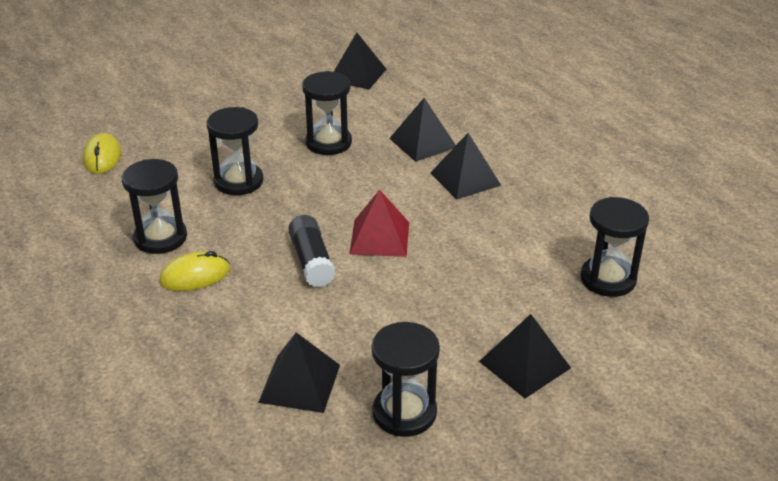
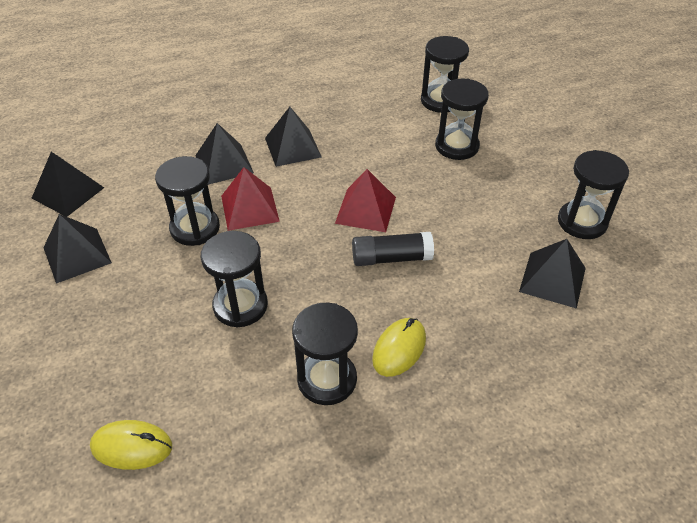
camera: 80 degrees left, 10 degrees up
(195, 276) = (399, 349): yellow mouse -> yellow mouse turned 45 degrees clockwise
(362, 167) = (249, 208): none -> red pyramid
(517, 298) = (456, 146): none -> black hourglass
(524, 364) = (529, 155): black pyramid -> black pyramid (77, 255)

